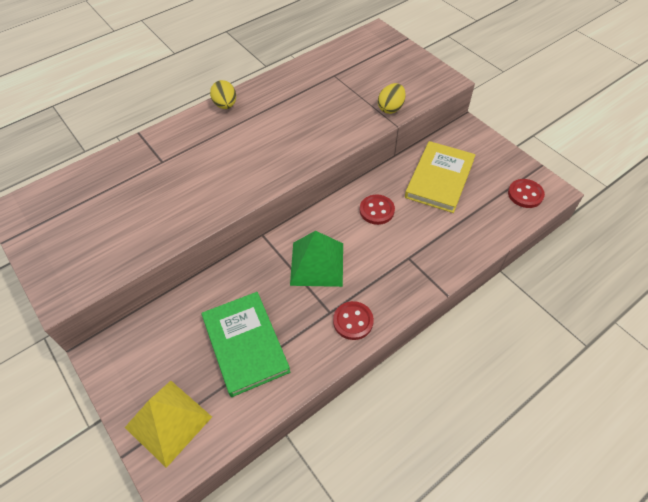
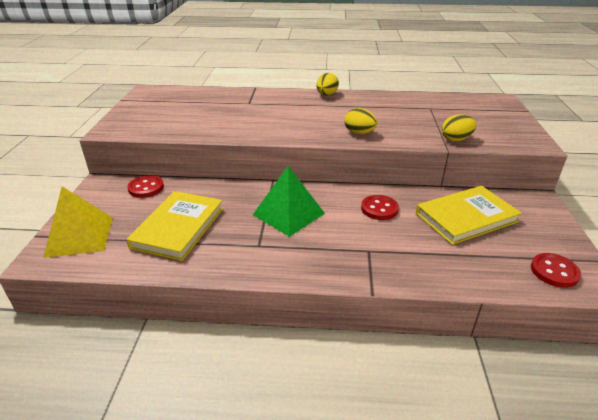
camera: 40 degrees right, 20 degrees down
(245, 344) = (178, 227): green book -> yellow book
(311, 145) = (359, 133): none -> yellow egg
(353, 321) = (268, 261): red button -> red button (146, 188)

